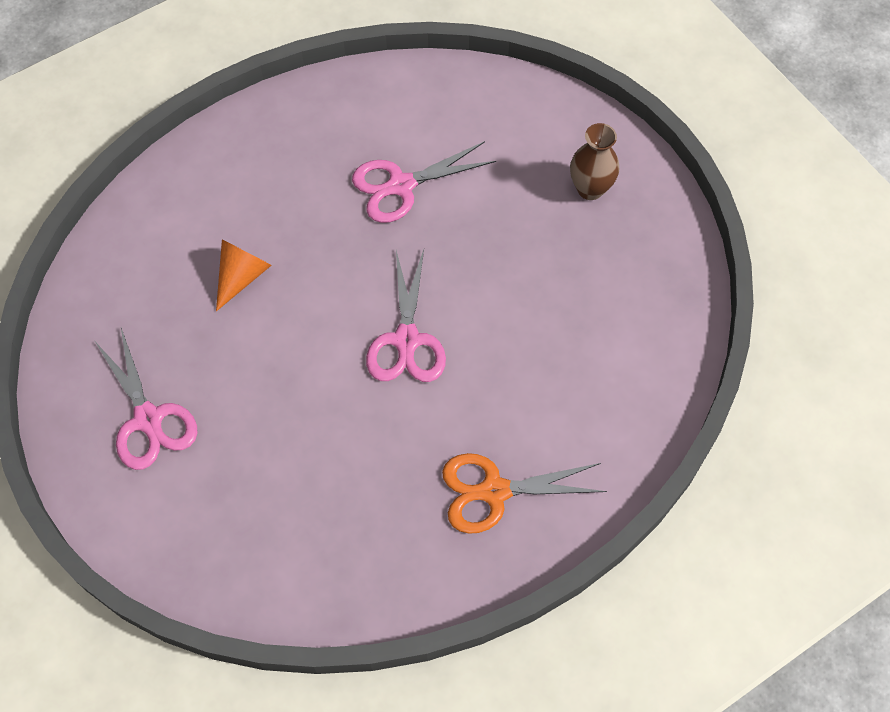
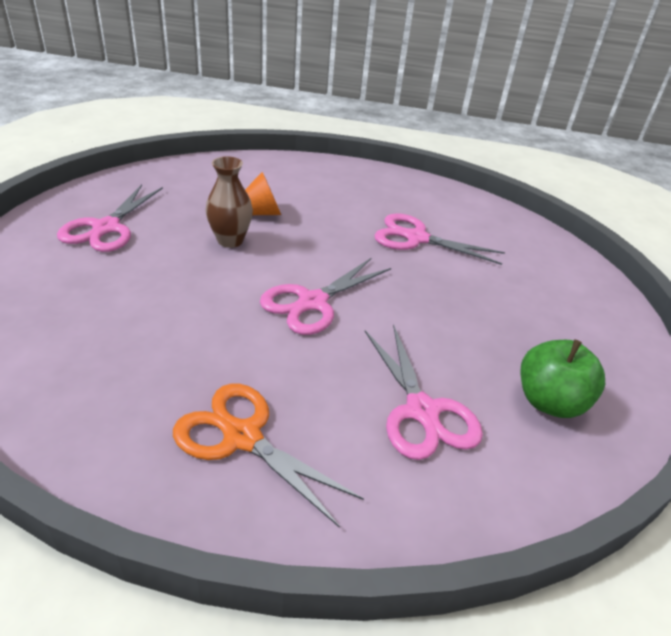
camera: 40 degrees right, 25 degrees down
(572, 369) = (422, 411): none -> pink scissors
(590, 189) = (568, 322): brown vase -> brown vase (230, 240)
(635, 286) = (549, 402): none -> green apple

